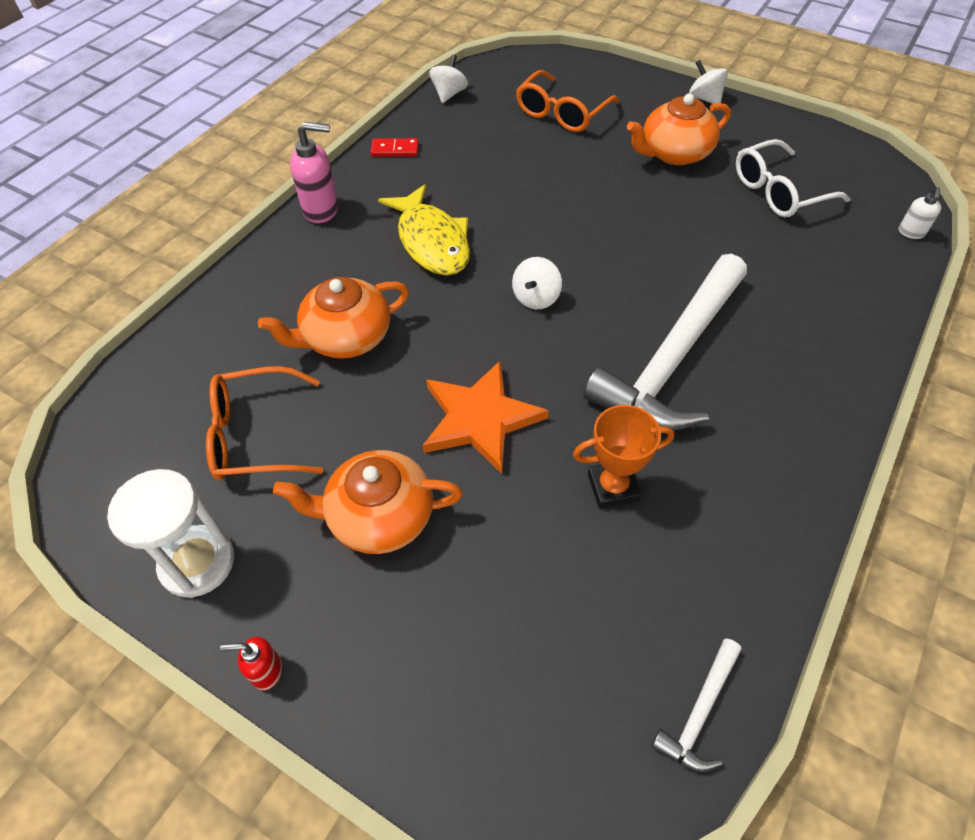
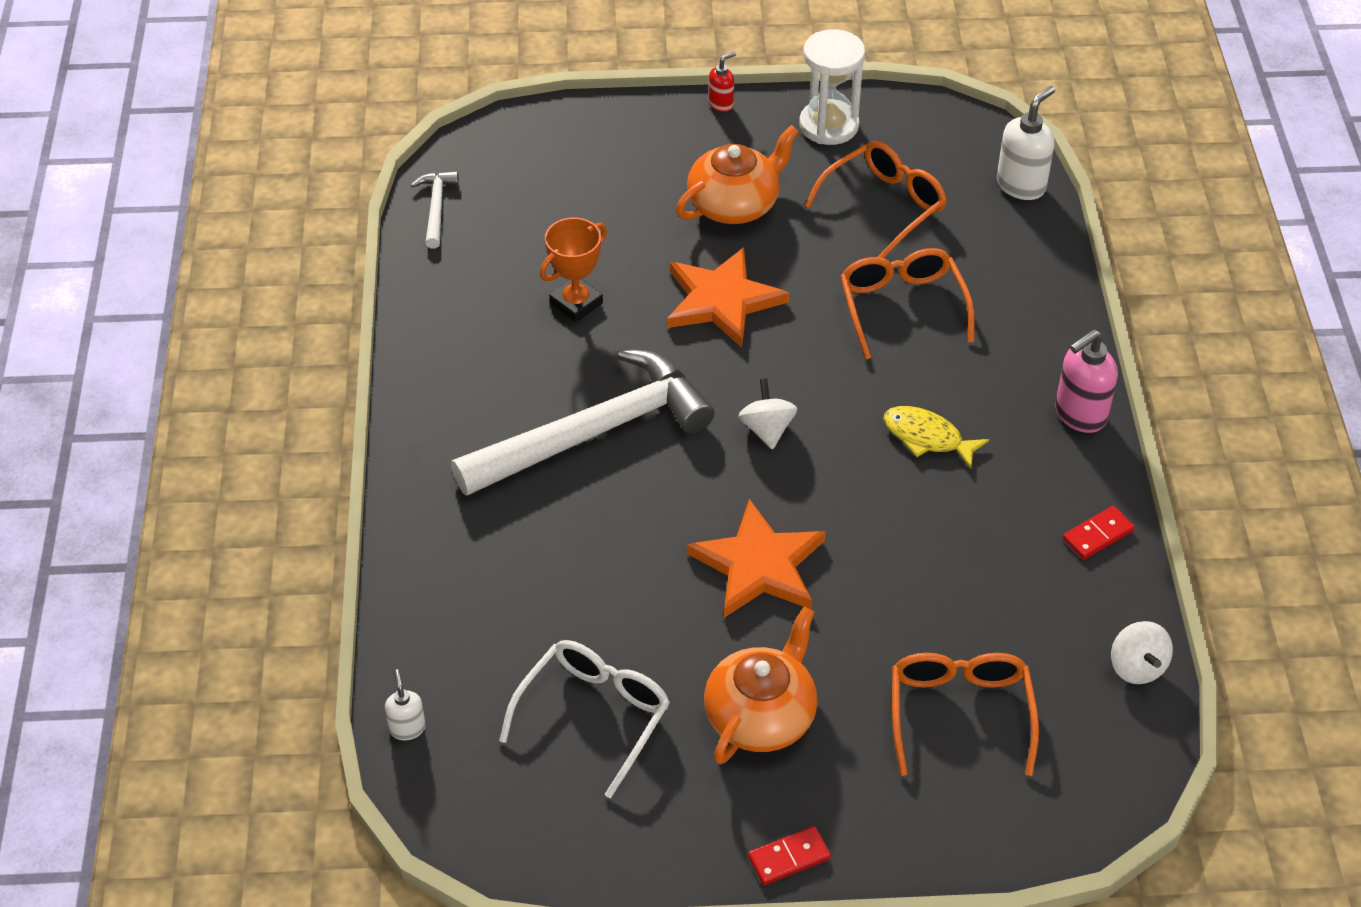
camera: 145 degrees right, 5 degrees down
(130, 390) = (1021, 185): none -> white soap dispenser
(346, 337) = (902, 307): orange teapot -> orange glasses
(432, 241) = (927, 437): yellow fish -> yellow fish, size x0.62
(614, 221) = (758, 565): none -> orange star
(672, 358) = (594, 432): white hammer -> white hammer turned 60 degrees clockwise
(704, 99) = (789, 857): white spinning top -> red domino

